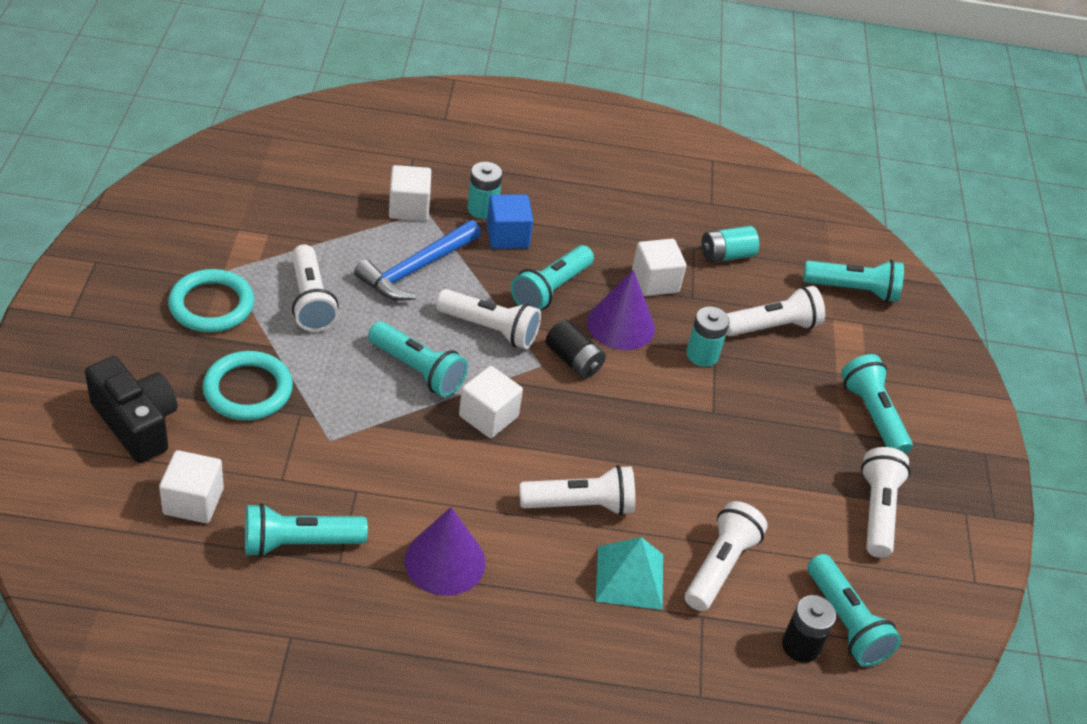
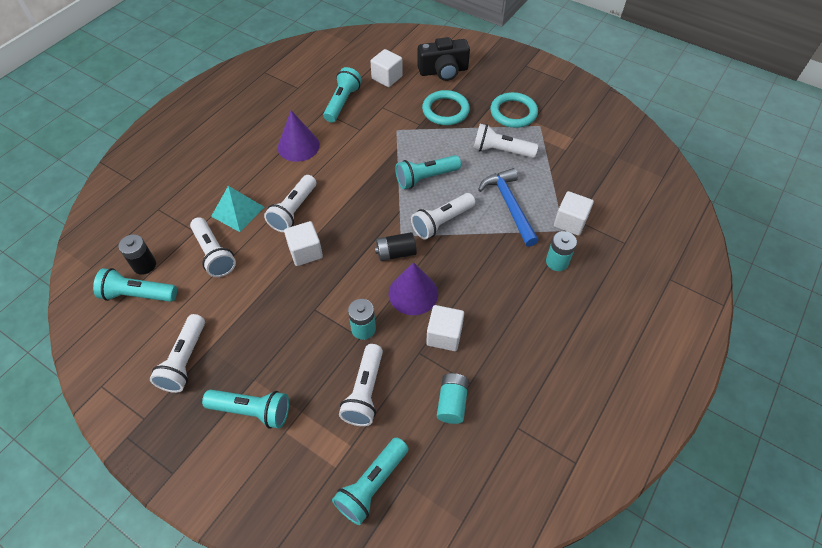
camera: 125 degrees right, 10 degrees up
(488, 416) = (376, 195): white cube -> white cube (305, 252)
(507, 236) = (524, 265): blue cube -> none
(551, 290) = (462, 268): turquoise flashlight -> none
(877, 511) = (185, 360): white flashlight -> white flashlight turned 60 degrees clockwise

